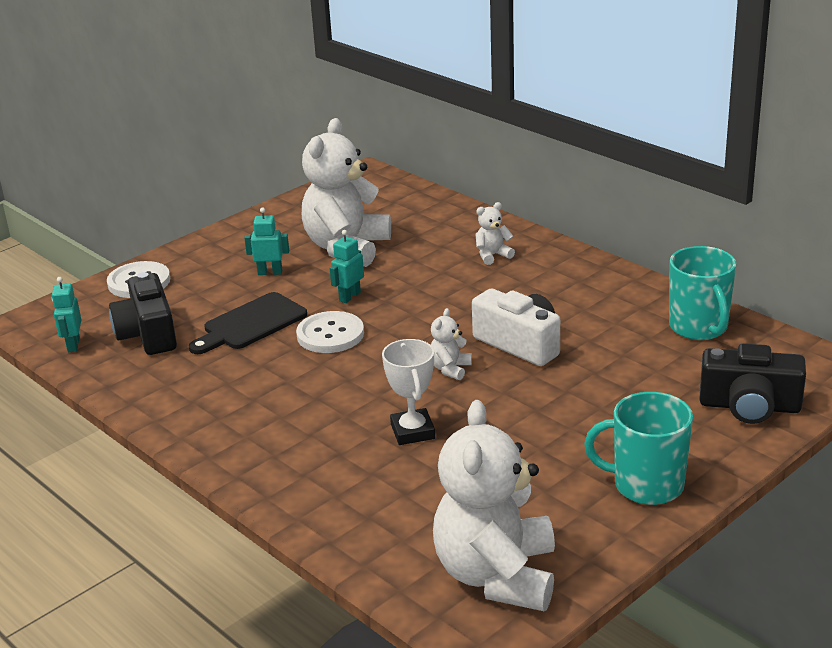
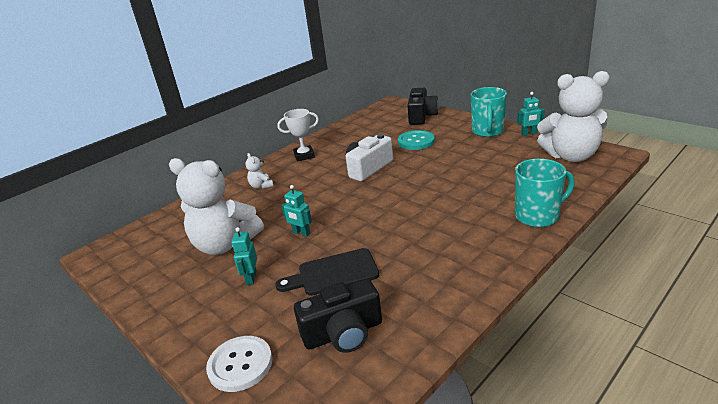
camera: 90 degrees left, 0 degrees up
(73, 345) = (360, 387): turquoise robot -> turquoise robot (529, 134)
(251, 324) = (333, 273): black cutting board -> black cutting board turned 120 degrees clockwise
(330, 334) = (353, 233): white button -> none
(412, 431) = (462, 190): white trophy -> white trophy (304, 156)
(450, 369) = (395, 186): white teddy bear -> none
(618, 394) = (416, 141): none -> turquoise button
(699, 327) = (355, 128): turquoise mug -> turquoise mug (538, 216)

